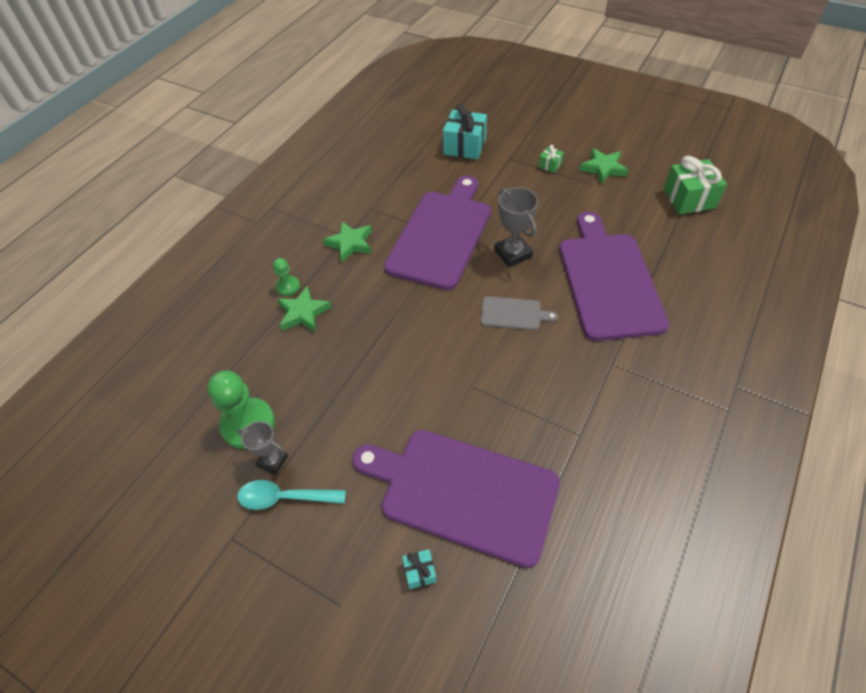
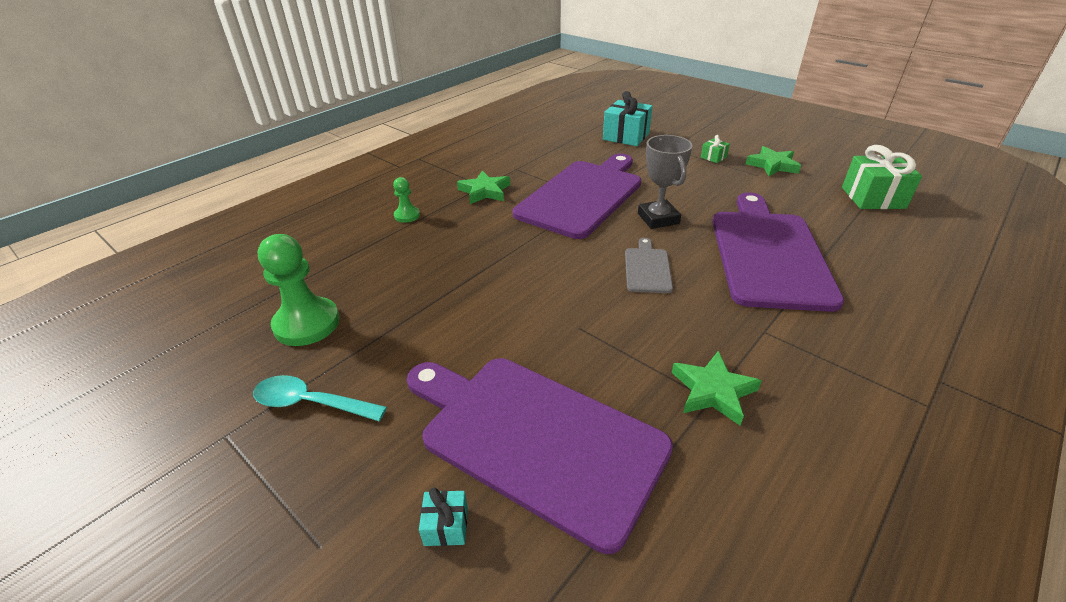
camera: 10 degrees right, 15 degrees down
(272, 461) = (316, 363): grey trophy -> none
(303, 313) = (413, 237): green star -> green star (713, 391)
(513, 314) = (647, 268): grey cutting board -> grey cutting board turned 105 degrees counterclockwise

